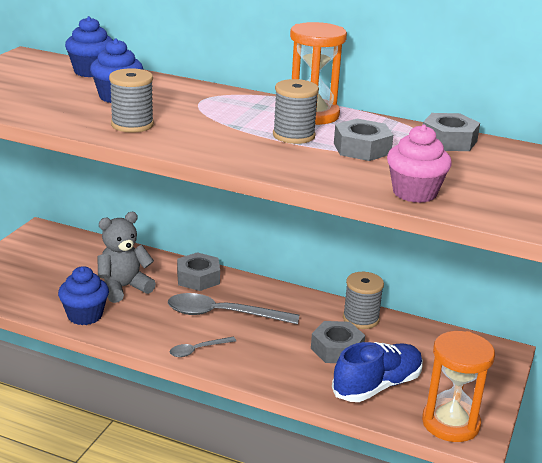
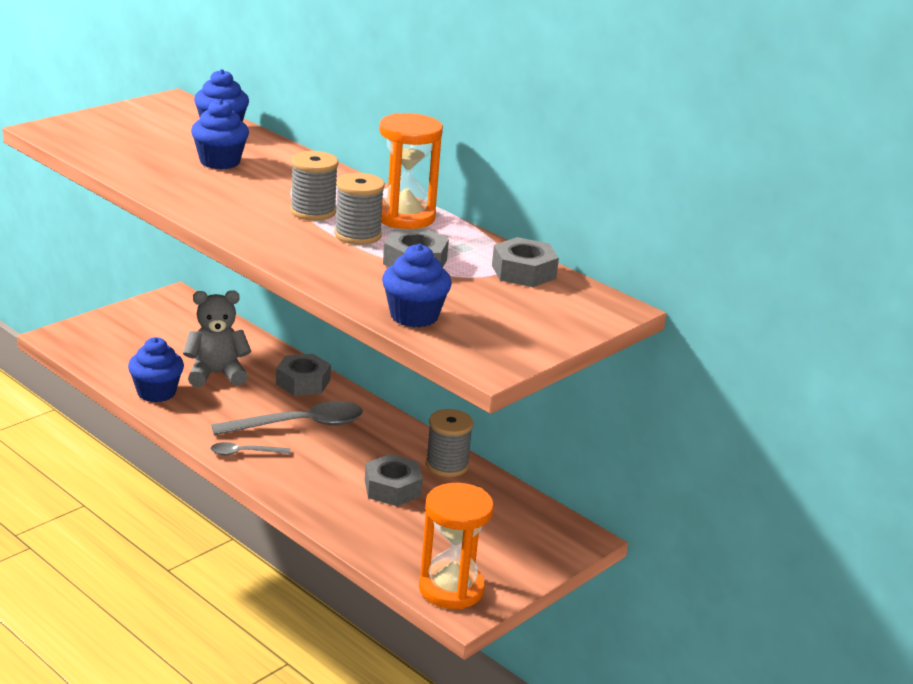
camera: 20 degrees right, 0 degrees up
(132, 125) = (204, 193): grey spool -> grey spool (313, 211)
(223, 314) = (299, 425): grey spoon -> grey spoon turned 135 degrees clockwise
(377, 386) = (404, 534): blue shoe -> none
(414, 193) = (414, 316): pink cupcake -> blue cupcake

